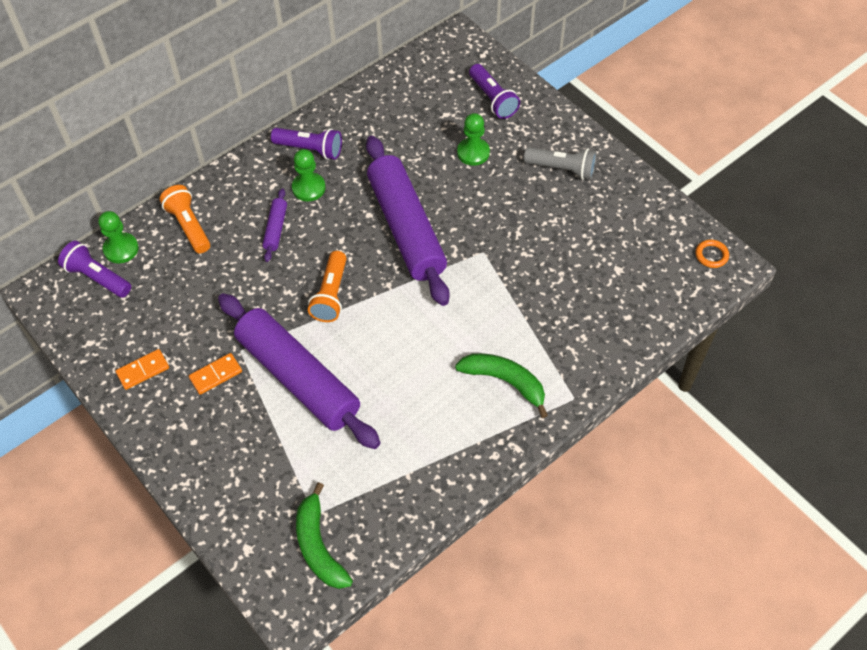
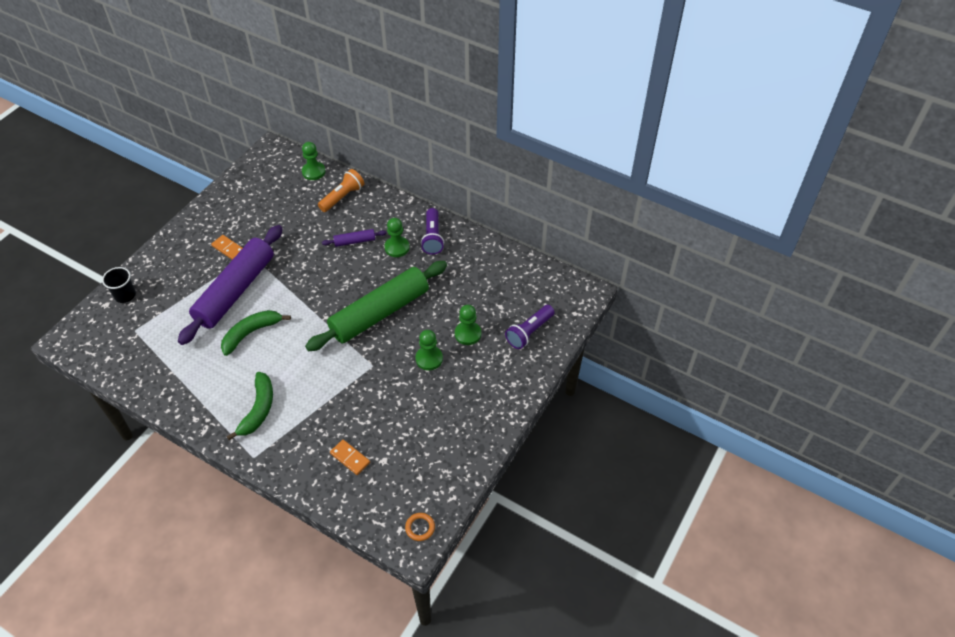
camera: 70 degrees right, 5 degrees down
(97, 277) = (288, 169): purple flashlight -> none
(143, 370) = (224, 213): orange domino -> orange domino (350, 458)
(241, 520) = (125, 295): none -> black cup
(319, 546) = (112, 339): green banana -> green banana (251, 333)
(331, 295) = (307, 288): orange flashlight -> none
(406, 228) = (380, 313): purple rolling pin -> green rolling pin
(494, 196) = (429, 359): none -> green pawn
(562, 169) = (474, 397): grey flashlight -> none

